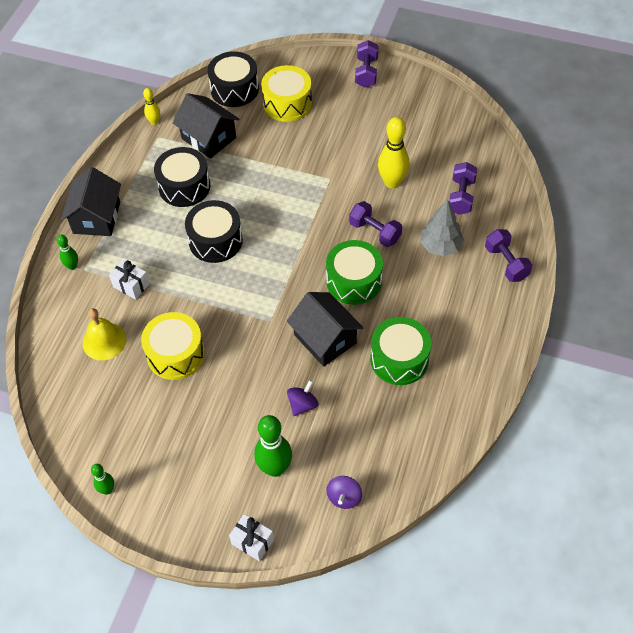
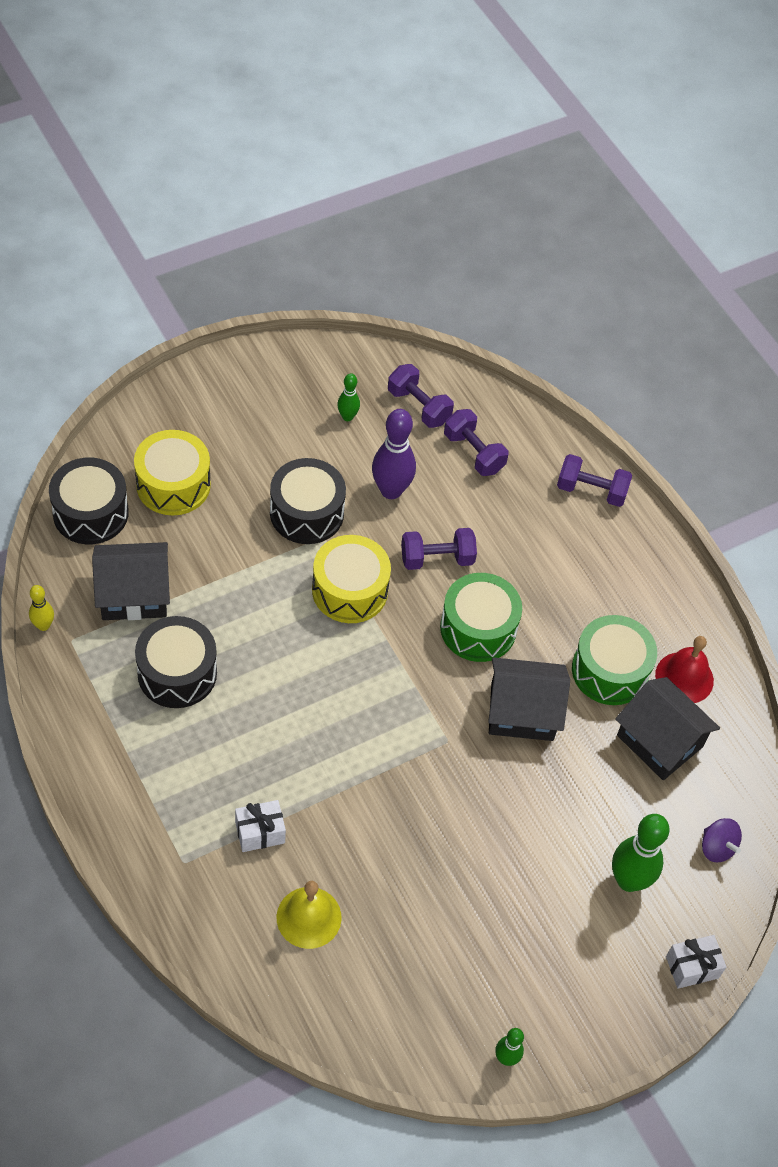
camera: 55 degrees left, 0 degrees up
(72, 266) = (166, 871): green bowling pin -> green bowling pin (347, 417)
(96, 217) = (121, 793): black house -> black house (659, 741)
(175, 354) = (399, 861): yellow drum -> yellow drum (350, 590)
(215, 240) = (288, 705): black drum -> black drum (306, 513)
(302, 404) = (579, 796): purple spinning top -> none
(366, 72) = (217, 383): purple dumbbell -> purple dumbbell (418, 406)
(392, 182) = (391, 490): yellow bowling pin -> purple bowling pin
(438, 398) = (684, 677): none -> red bell
(440, 246) = (514, 522): grey tree -> none

